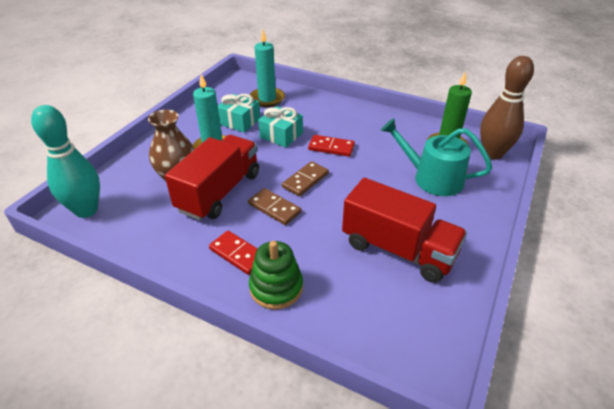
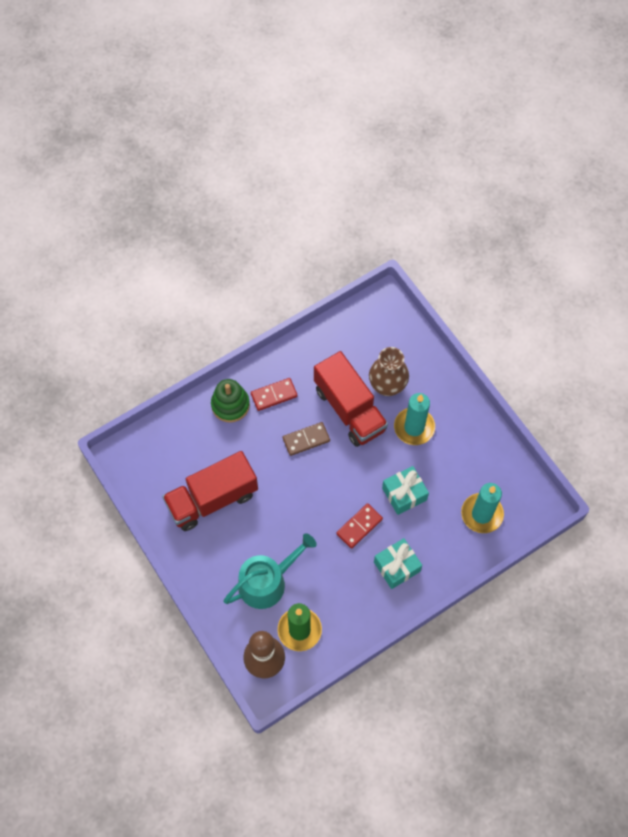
camera: 120 degrees right, 25 degrees up
(86, 210) = (381, 314): turquoise bowling pin -> none
(239, 121) = (450, 468): turquoise gift -> turquoise gift (397, 566)
(305, 180) = (325, 479): brown domino -> none

